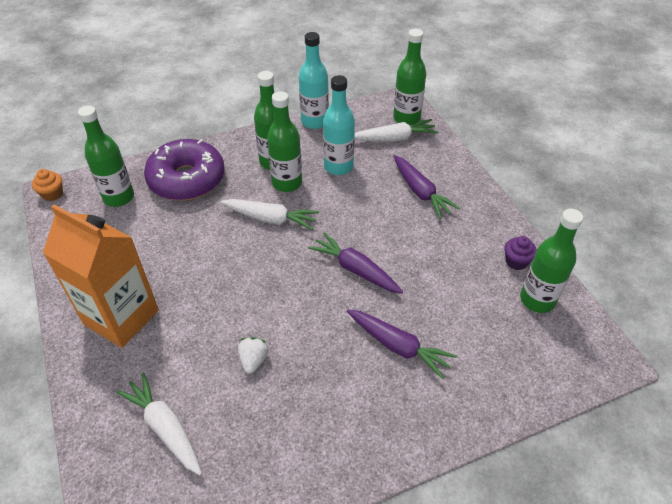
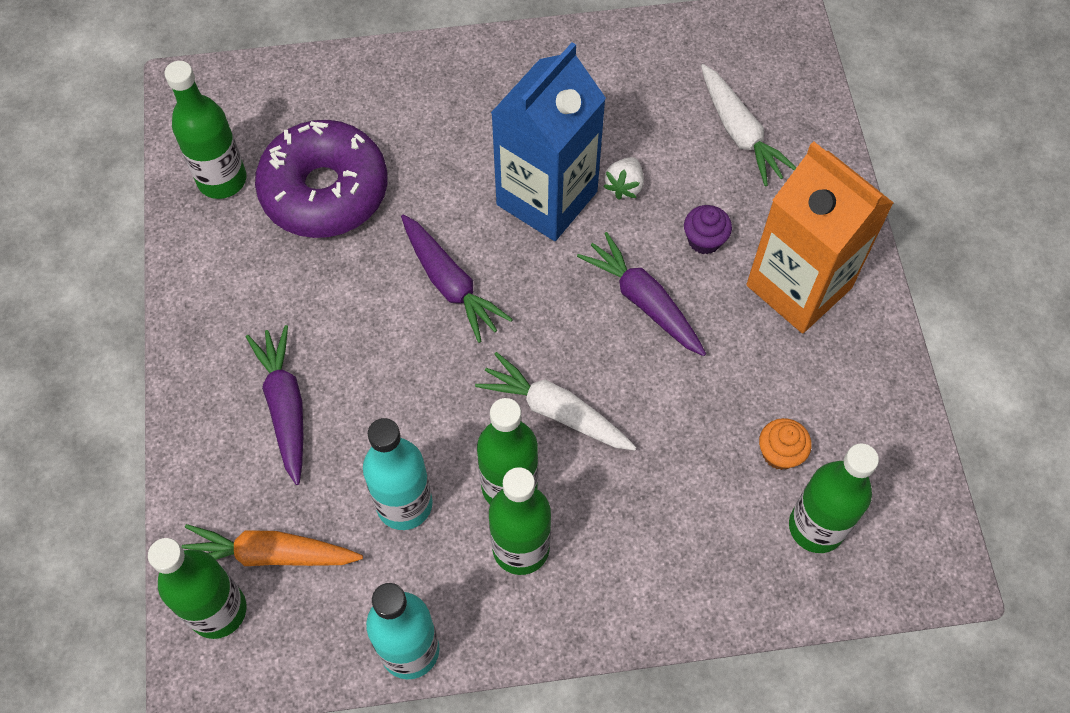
camera: 165 degrees left, 15 degrees up
(52, 194) = (940, 566): orange cupcake -> orange cupcake (780, 453)
(187, 179) = (690, 542): purple donut -> purple donut (325, 191)
(309, 338) = (547, 198): none -> blue carton
(394, 138) = (270, 554): white carrot -> orange carrot
(398, 346) = (435, 161): purple carrot -> purple carrot (643, 301)
(516, 261) = (212, 241): purple cupcake -> purple cupcake (704, 240)

